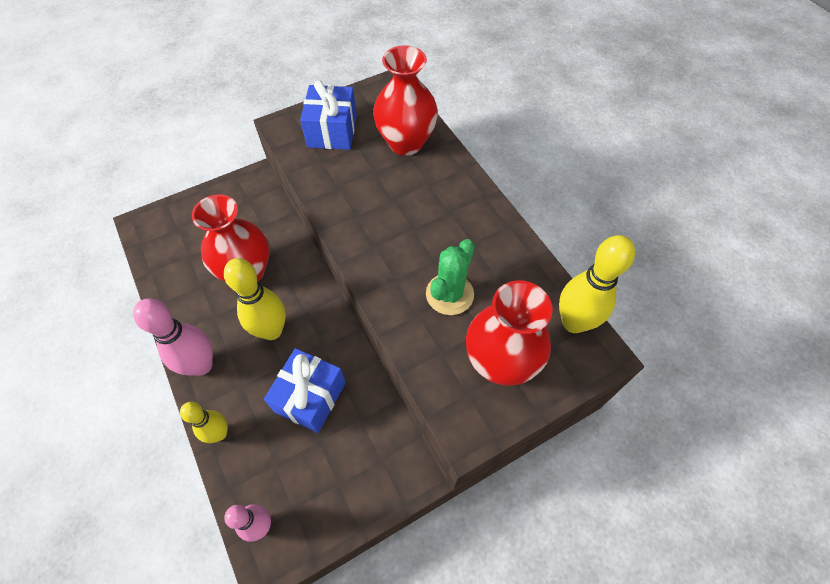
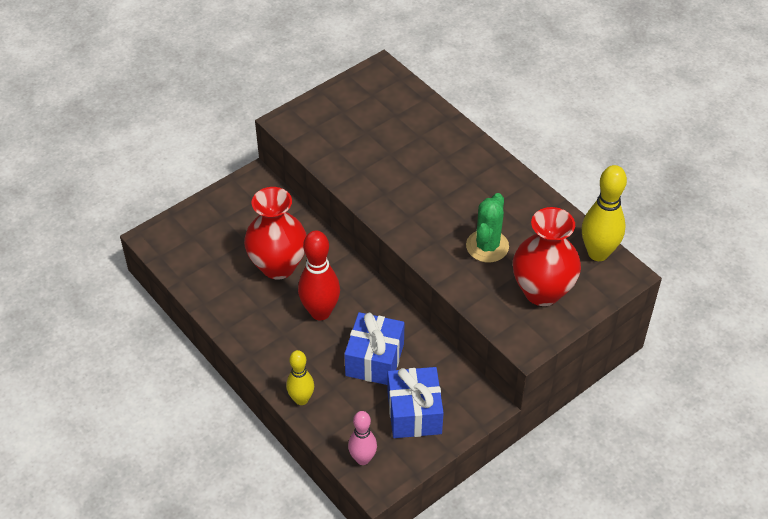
camera: 10 degrees left, 10 degrees down
(201, 365) = (264, 350): pink bowling pin -> none
(271, 330) = (320, 312): yellow bowling pin -> red bowling pin
(332, 131) = (337, 121): blue gift -> blue gift (414, 413)
(406, 143) = (413, 123): red vase -> none

